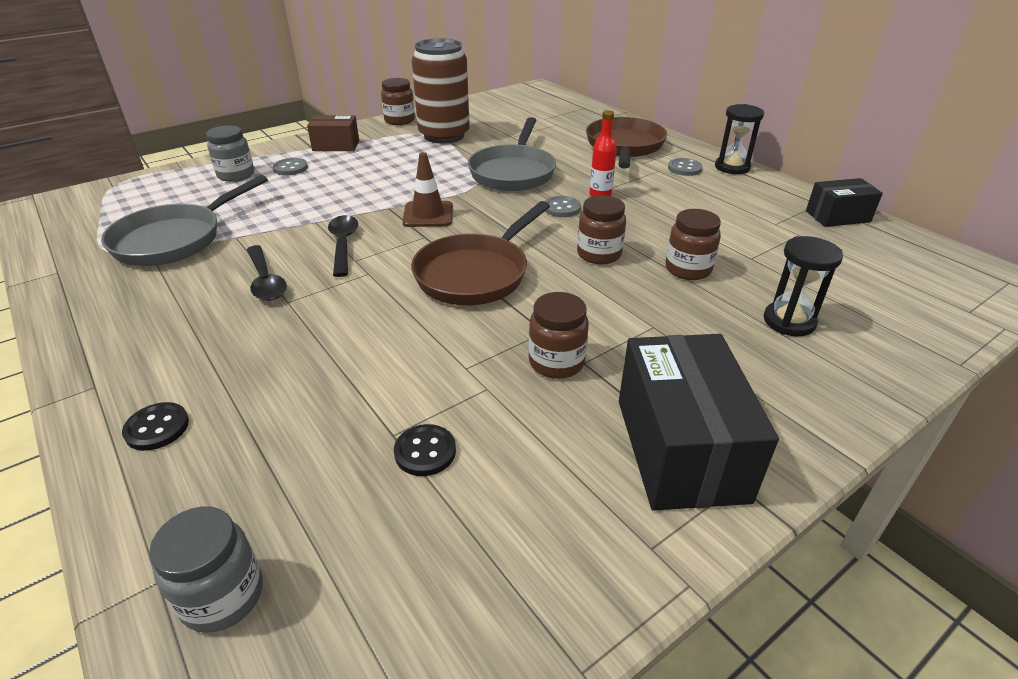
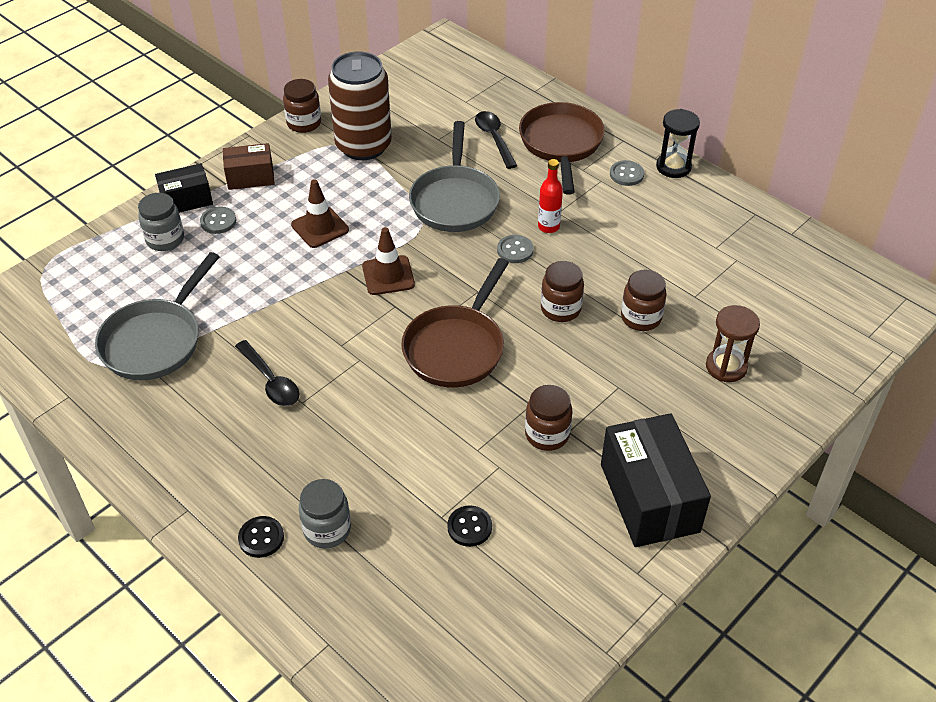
camera: 10 degrees left, 10 degrees up
(222, 596) = (375, 646): grey jar -> grey jar (327, 530)
(343, 244) = (322, 326): black spoon -> black spoon (494, 138)
(379, 179) = (320, 227): none -> brown traffic cone
(789, 321) = (726, 367): black hourglass -> brown hourglass
(837, 216) = (772, 231): black box -> black box (186, 200)

